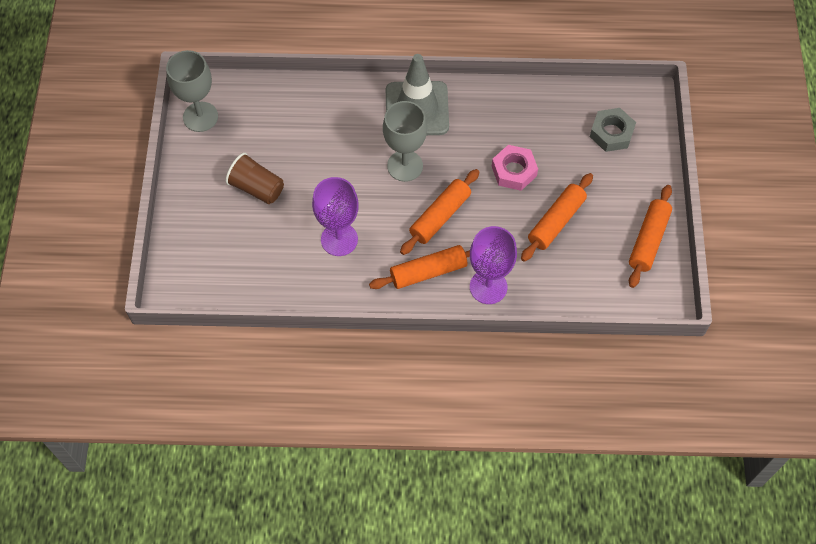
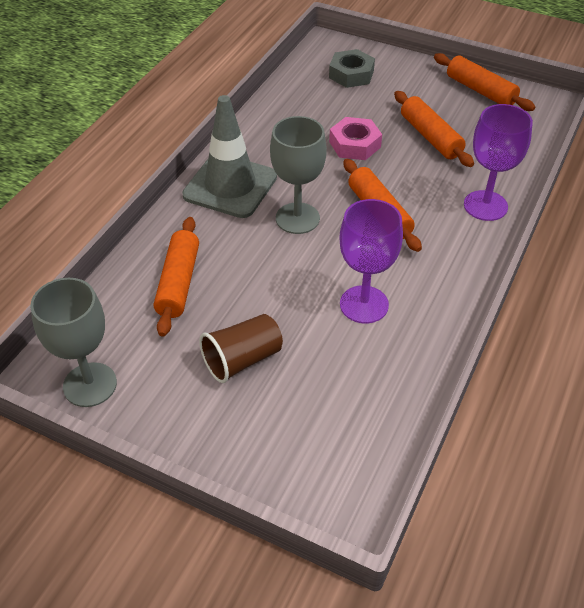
camera: 65 degrees left, 15 degrees down
(428, 272) = (445, 244): orange rolling pin -> orange rolling pin (178, 282)

